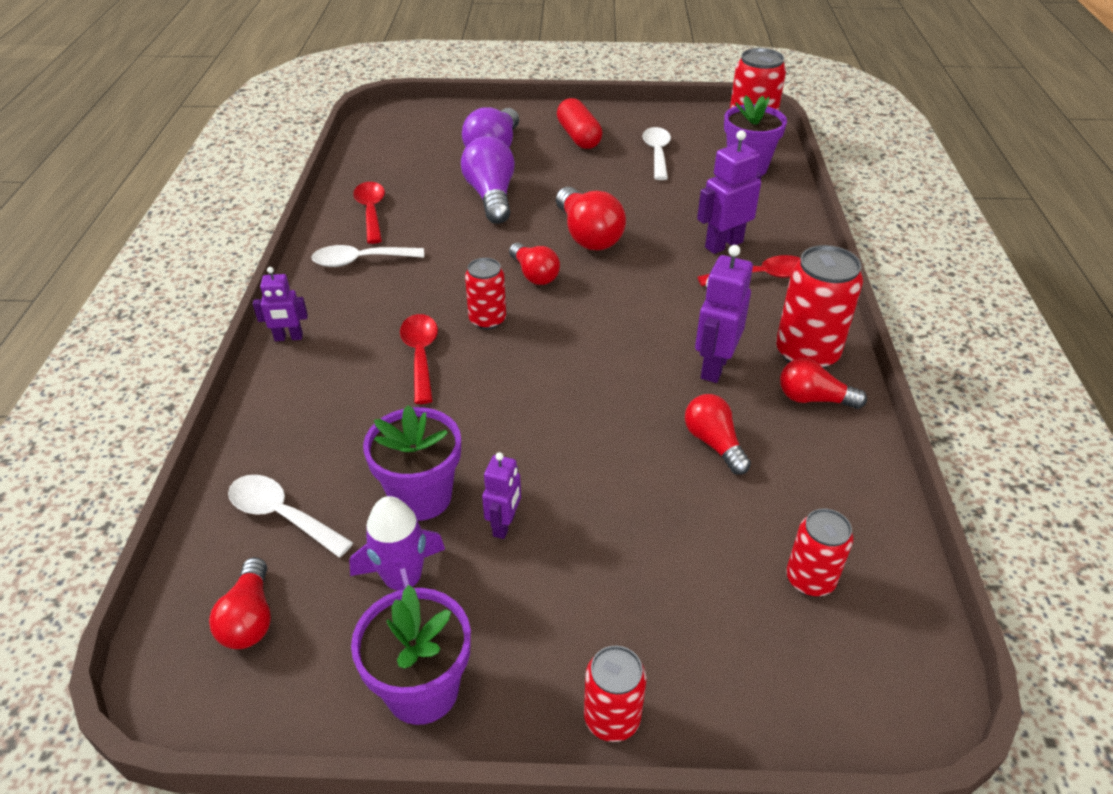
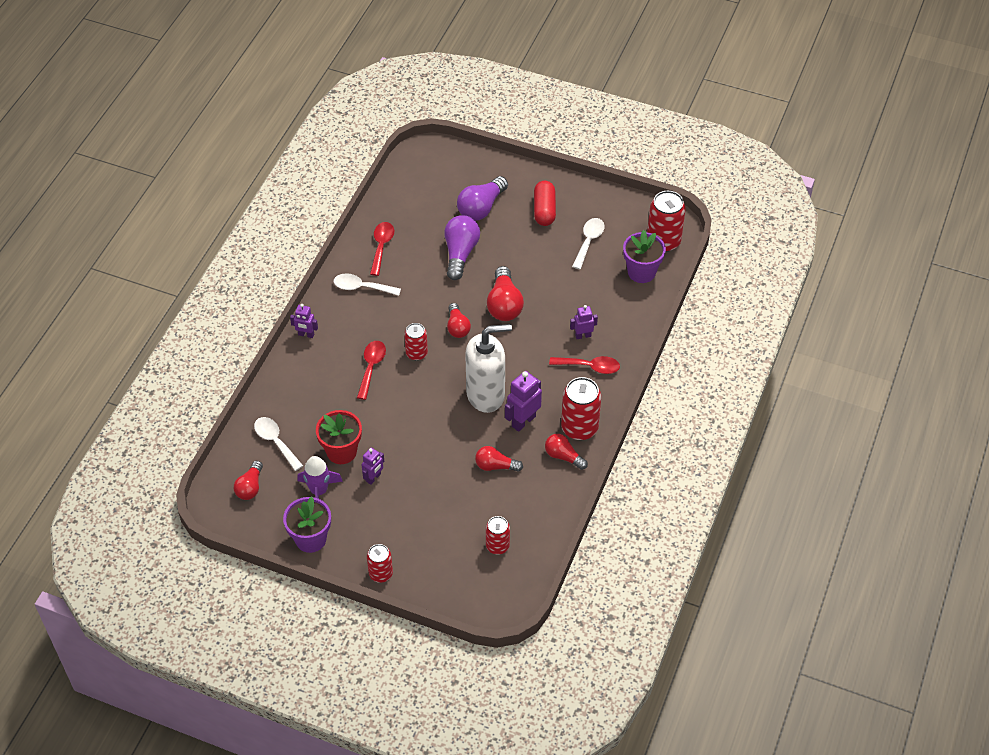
camera: 20 degrees right, 10 degrees up
(421, 496) = (341, 451): purple flower pot -> red flower pot
(631, 347) = (486, 395): none -> white soap dispenser
(714, 443) = (495, 466): red light bulb -> red light bulb turned 75 degrees counterclockwise
(723, 244) = (583, 335): purple robot -> purple robot, size x0.61

